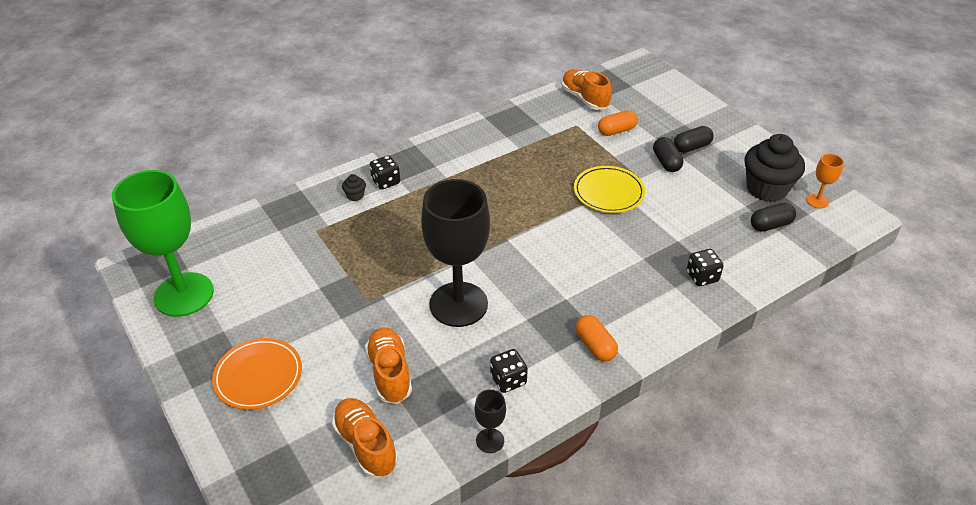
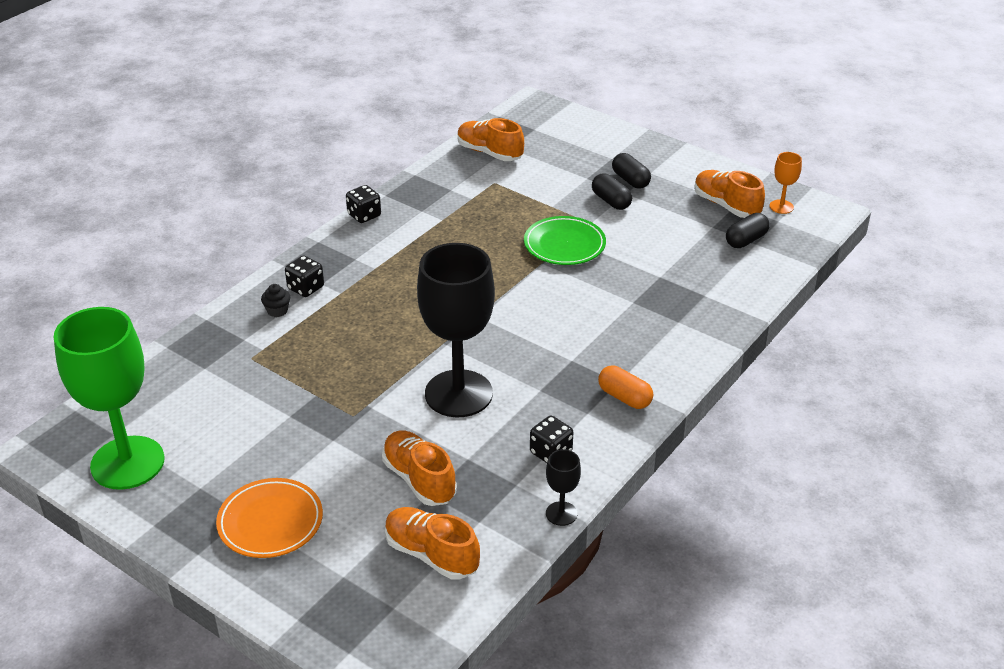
camera: 20 degrees left, 5 degrees down
(608, 192) = (564, 245): yellow plate -> green plate
(616, 131) = (541, 179): orange capsule -> none
(691, 147) = (630, 180): black capsule -> black capsule turned 75 degrees counterclockwise
(702, 277) = (701, 306): black dice -> black dice (364, 215)
(766, 189) = (726, 205): black cupcake -> orange shoe

